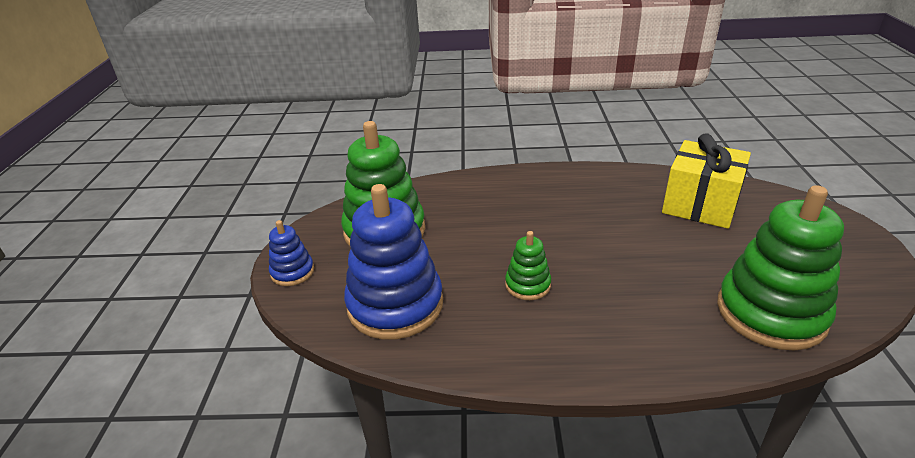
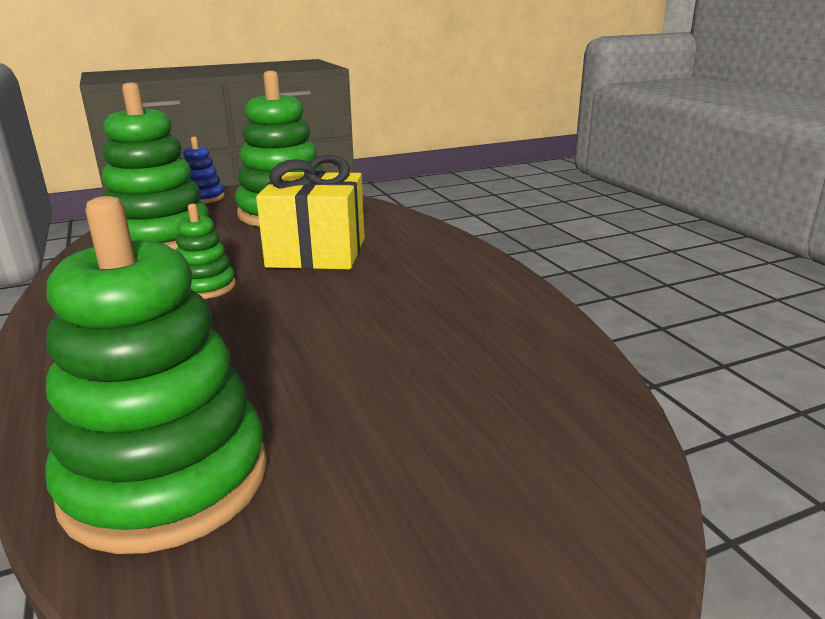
camera: 65 degrees right, 10 degrees down
(395, 305) = (159, 238): blue stacking toy -> green stacking toy
(700, 205) = (493, 387): yellow gift -> yellow gift (317, 252)

